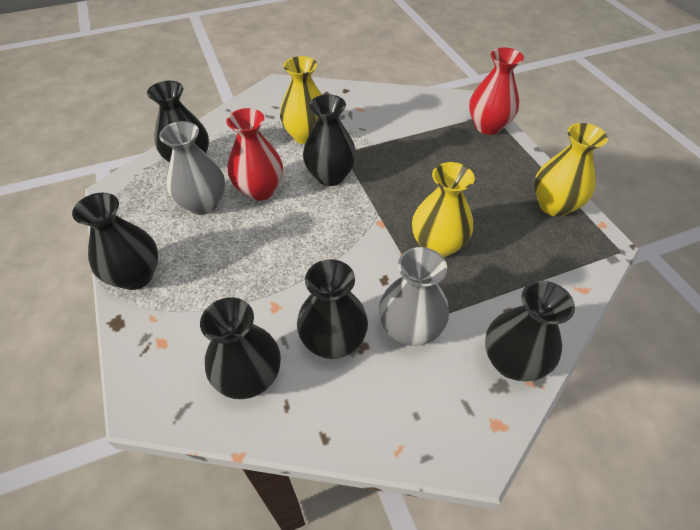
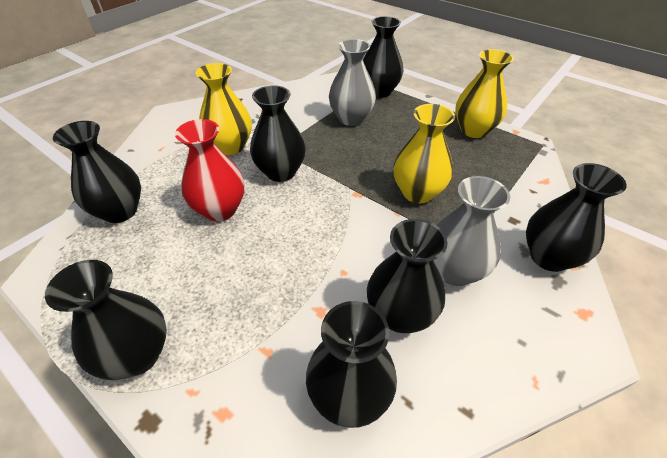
camera: 30 degrees left, 5 degrees down
(203, 204) = (167, 246): grey vase -> grey vase (351, 118)
(488, 126) = (379, 91): red vase -> black vase

